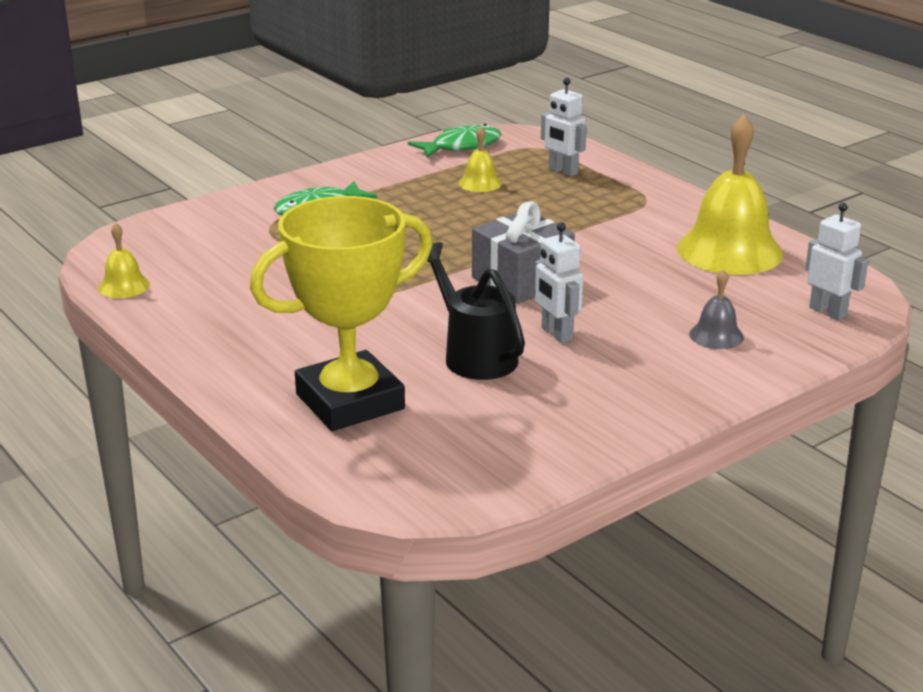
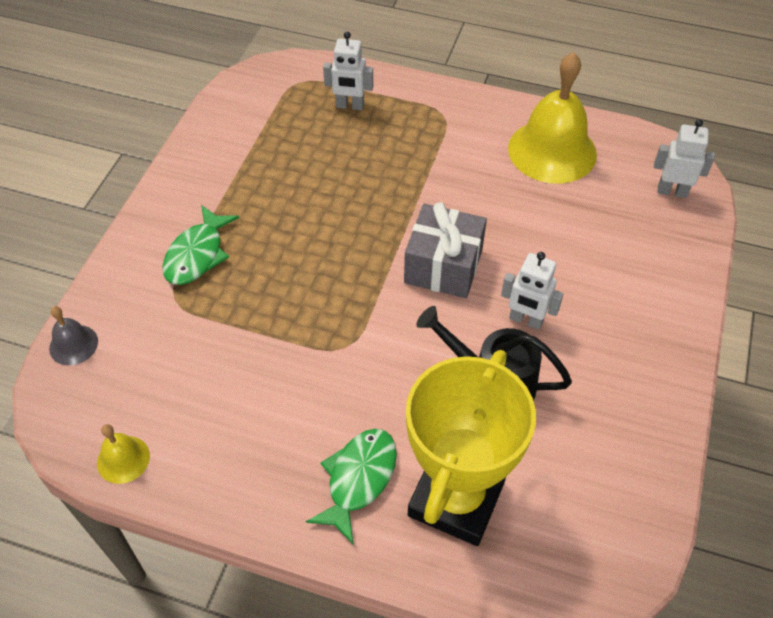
camera: 35 degrees left, 25 degrees up
(461, 146) = (239, 108): green fish -> green fish (358, 479)
(480, 183) = (299, 152): yellow bell -> none
(716, 335) = (629, 259): grey bell -> grey bell (73, 344)

